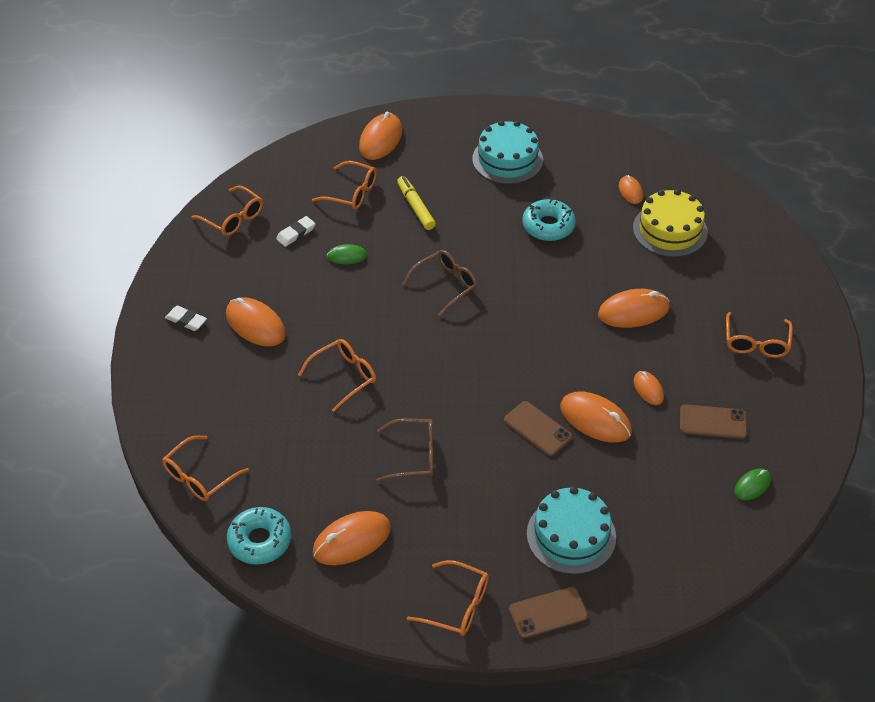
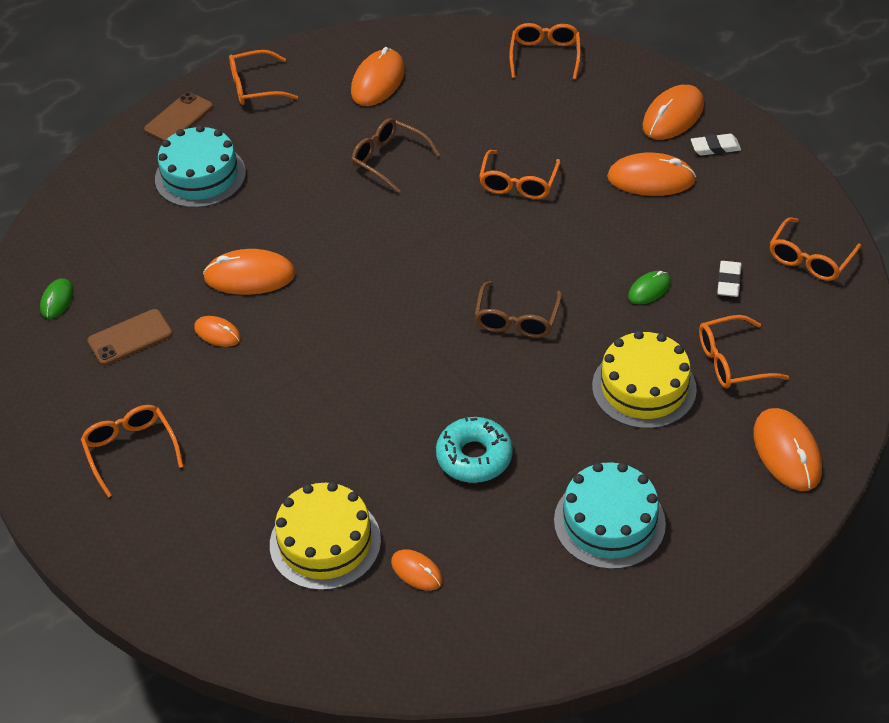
camera: 145 degrees right, 0 degrees up
(233, 218) = (810, 259): orange glasses -> orange glasses turned 60 degrees counterclockwise
(260, 541) = (448, 45): turquoise donut -> none
(414, 456) = (388, 159): brown glasses -> brown glasses turned 75 degrees clockwise
(415, 207) = (644, 387): yellow marker -> yellow cake
(537, 429) = (298, 238): brown phone -> none
(633, 311) = (293, 408): orange mouse -> orange mouse (673, 116)

